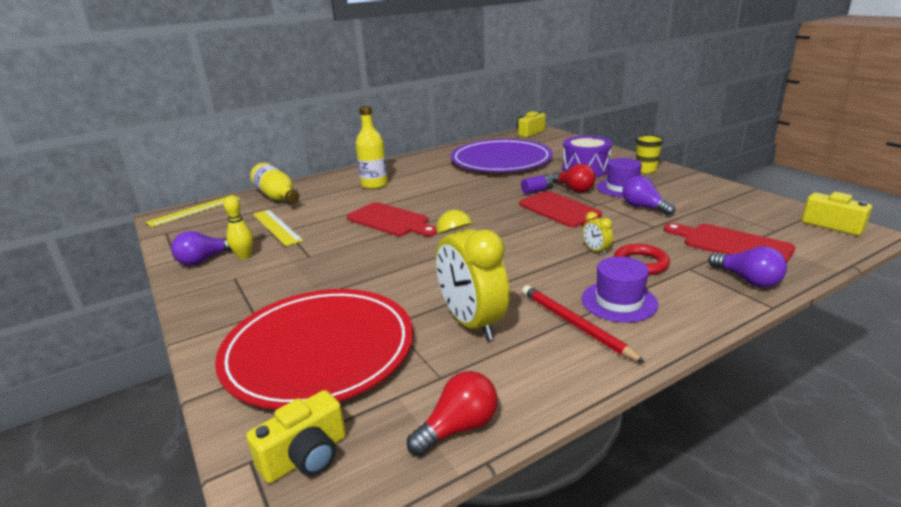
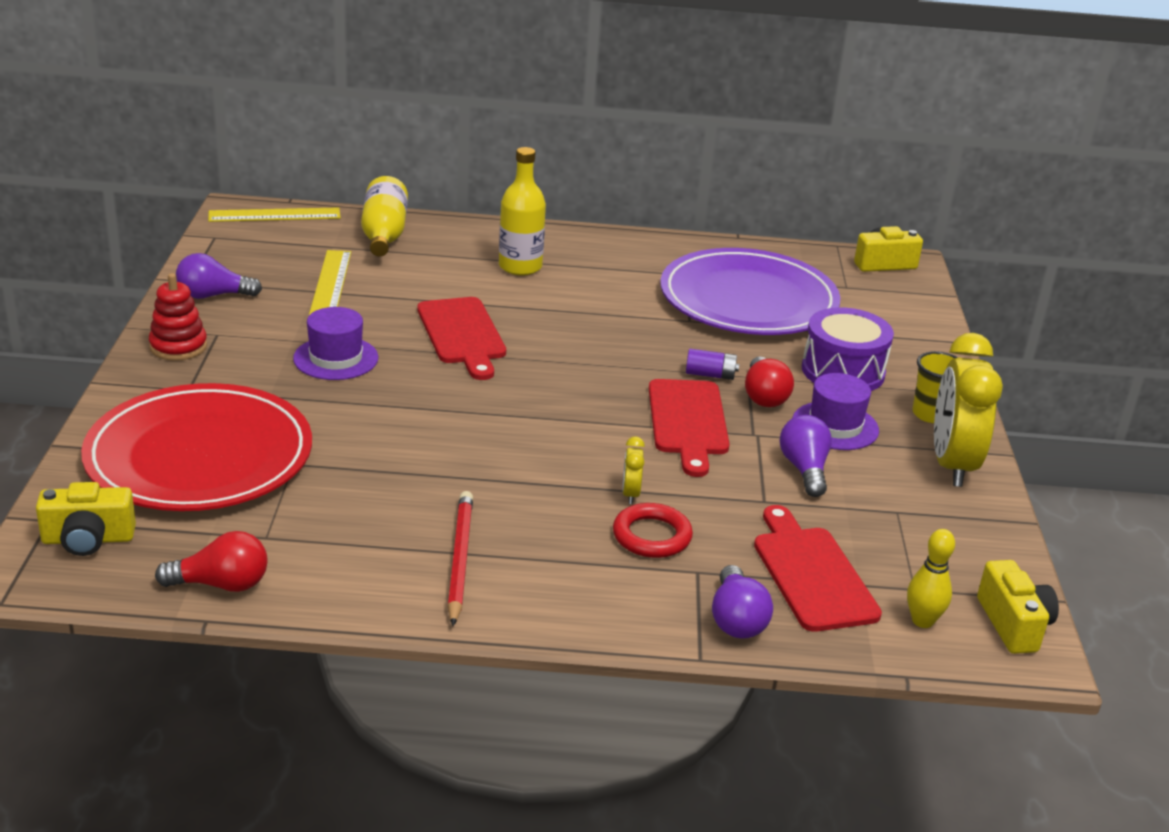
camera: 30 degrees right, 5 degrees up
(214, 295) = (178, 347): none -> red stacking toy
(244, 256) = (255, 310): yellow bowling pin -> yellow bowling pin (922, 621)
(472, 323) = (366, 503): yellow clock -> yellow clock (952, 465)
(619, 301) = (546, 562): purple hat -> purple hat (336, 358)

